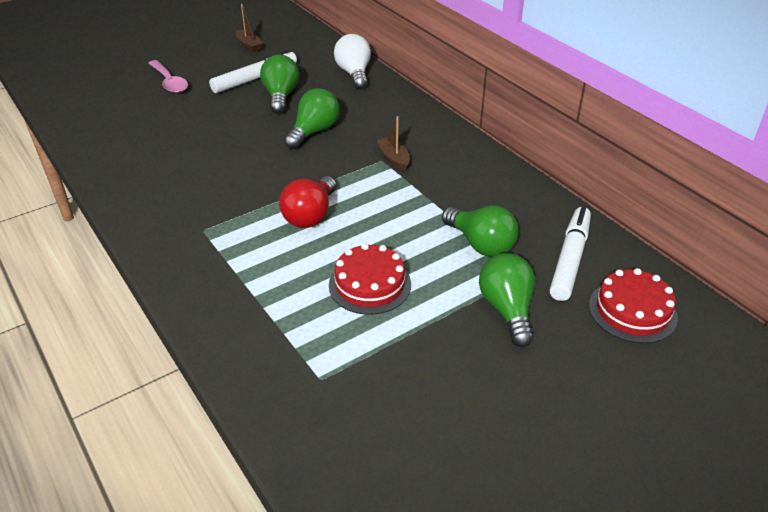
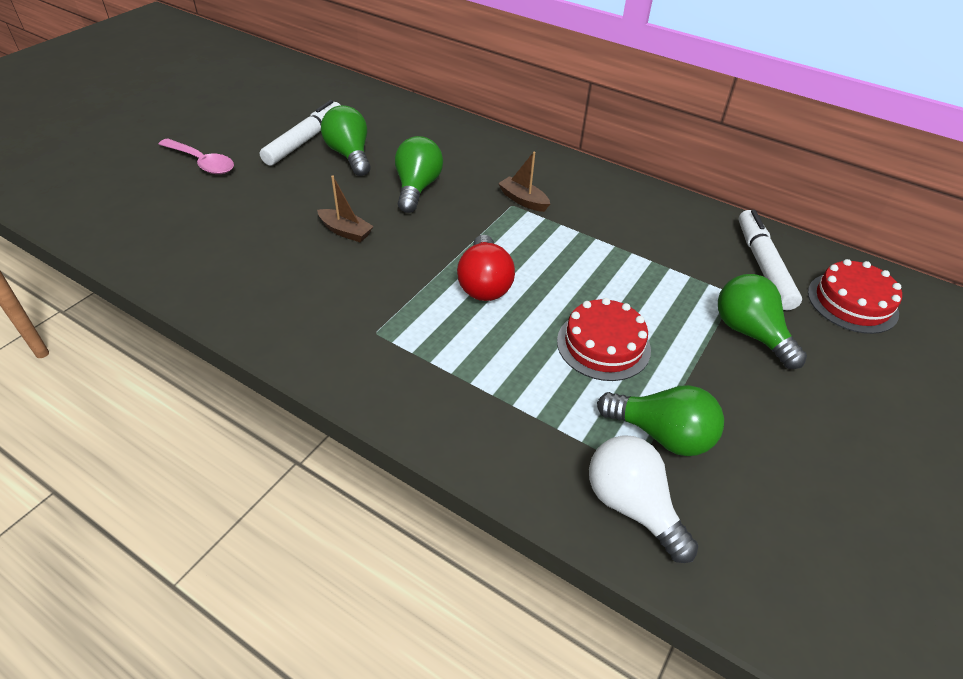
camera: 25 degrees left, 5 degrees up
(249, 45) = (269, 103): brown boat -> brown boat (345, 231)
(354, 74) = (412, 116): white light bulb -> white light bulb (632, 506)
(481, 244) = (674, 271): green light bulb -> green light bulb (662, 434)

